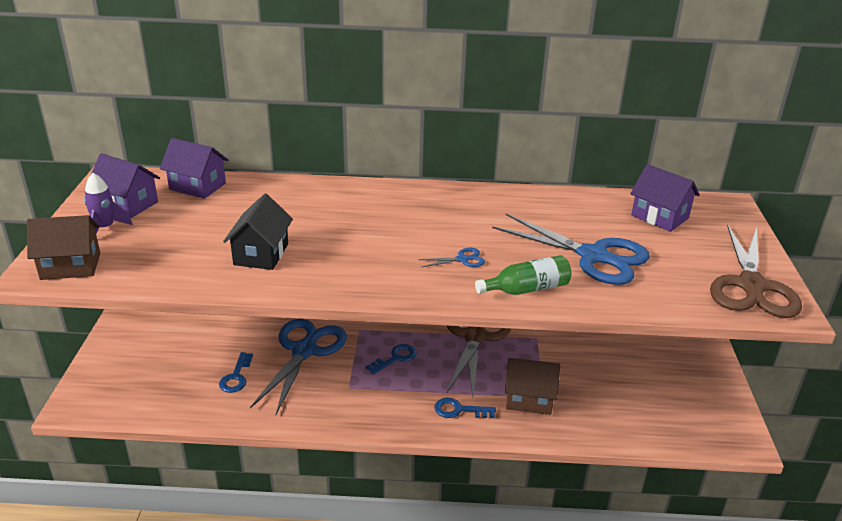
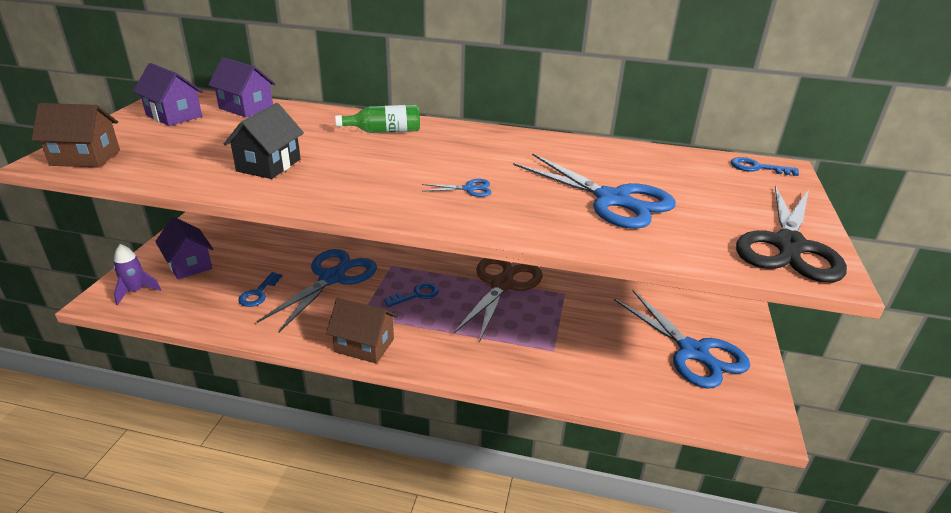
camera: 10 degrees right, 0 degrees up
(105, 228) = (139, 132): purple rocket -> purple rocket (136, 291)
(459, 410) = (462, 351): blue key -> blue key (757, 168)
(527, 289) = (525, 222): green bottle -> green bottle (384, 131)
(529, 399) = (537, 350): brown house -> brown house (364, 345)
(659, 217) = (700, 172): purple house -> purple house (189, 264)
(668, 381) = (693, 352): none -> blue scissors
(751, 286) = (788, 246): brown scissors -> black scissors

